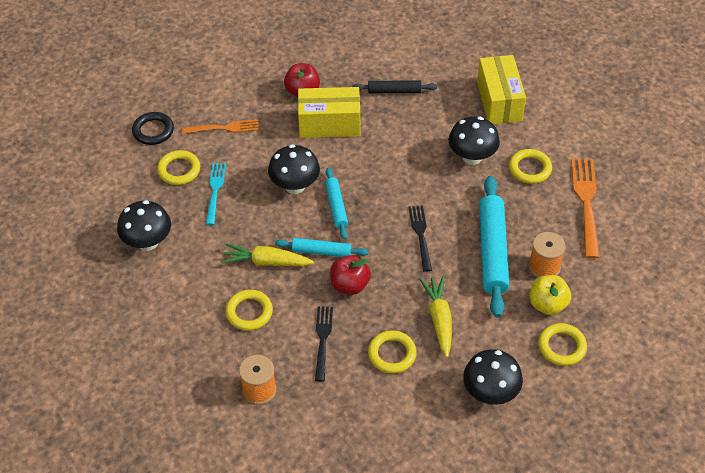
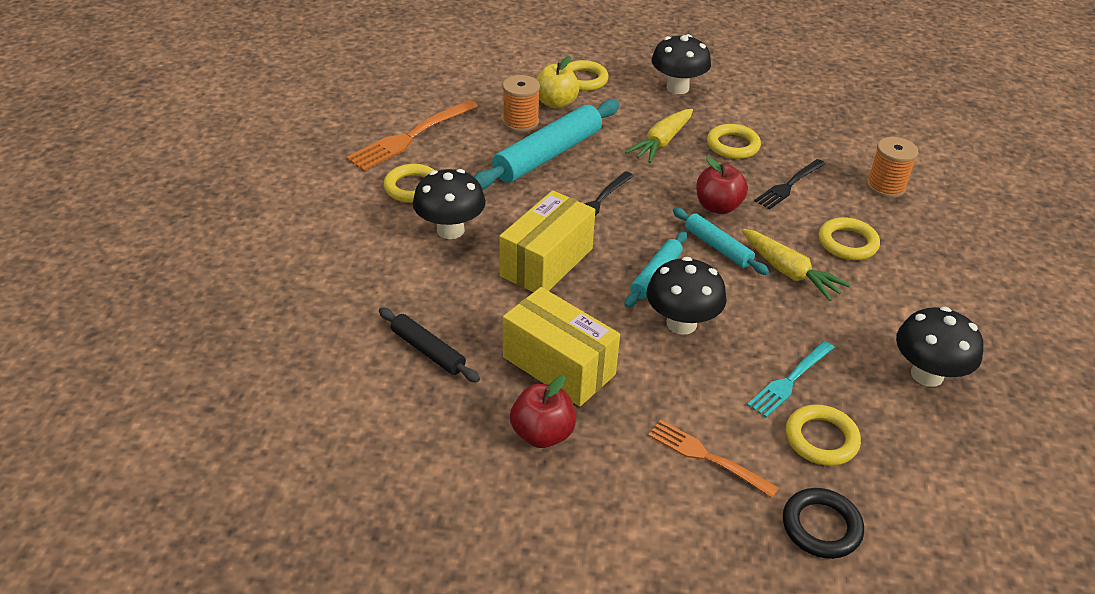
camera: 140 degrees left, 10 degrees down
(499, 101) = (336, 260): yellow box -> yellow box (547, 262)

